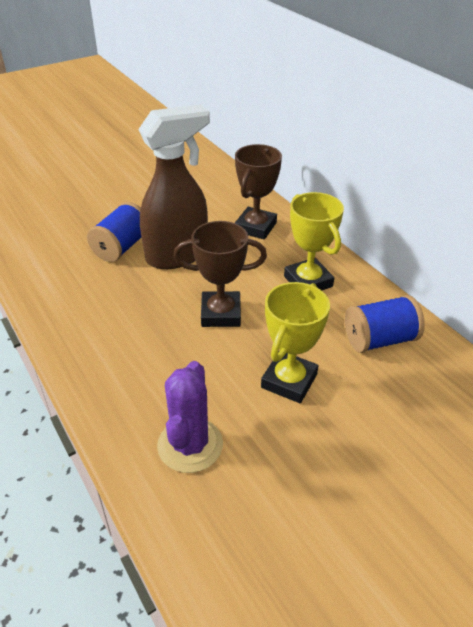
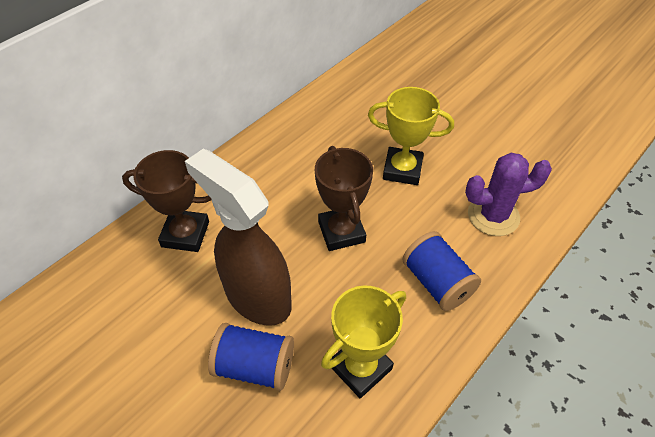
camera: 105 degrees left, 10 degrees up
(308, 281) = (272, 175): yellow trophy -> yellow trophy (360, 367)
(379, 339) = (334, 123): blue spool -> blue spool (437, 282)

